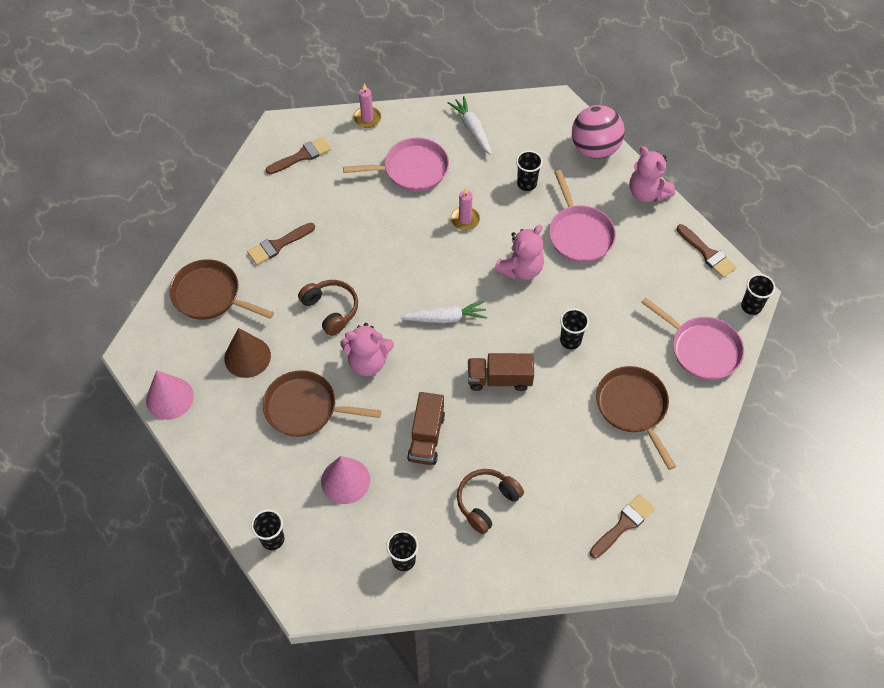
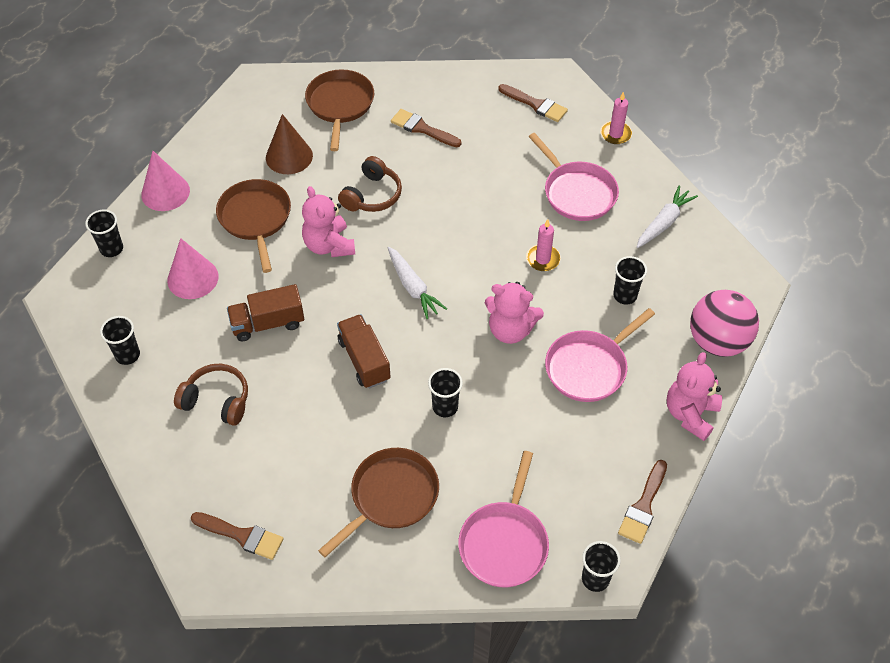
camera: 65 degrees right, 5 degrees down
(169, 398) = (221, 122): pink cone -> pink cone (165, 192)

